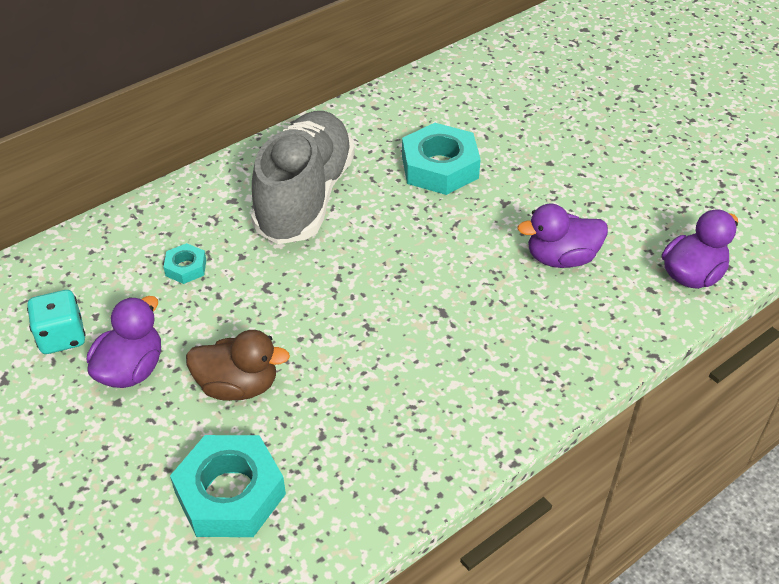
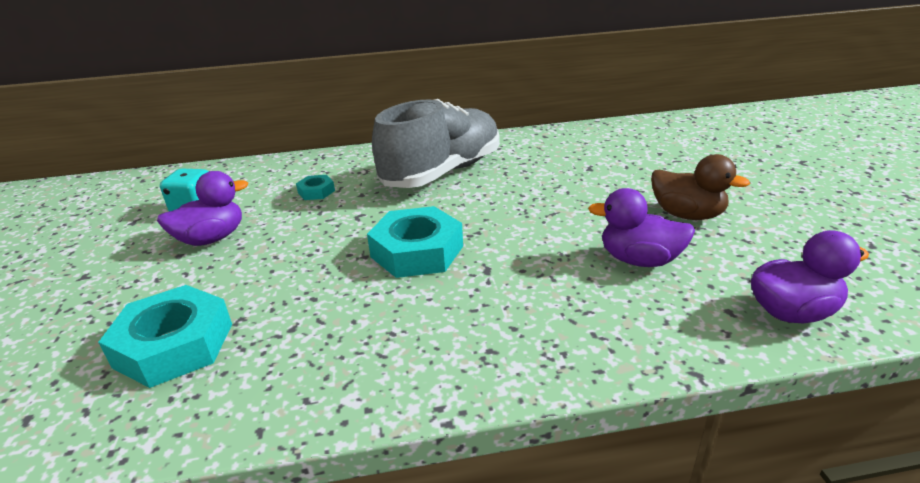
camera: 30 degrees right, 15 degrees down
(238, 386) = (268, 271): brown duck -> brown duck (687, 215)
(439, 167) = (568, 176): turquoise nut -> turquoise nut (417, 251)

